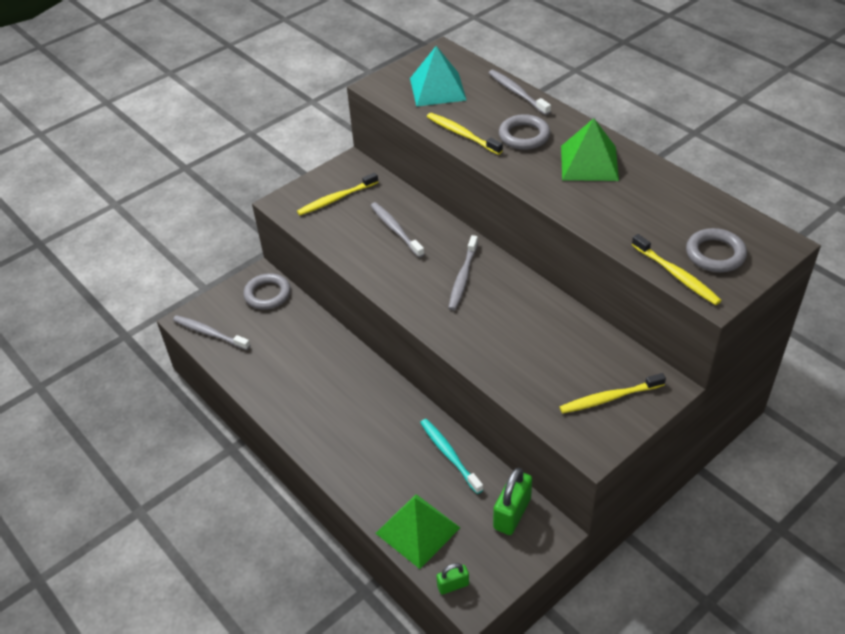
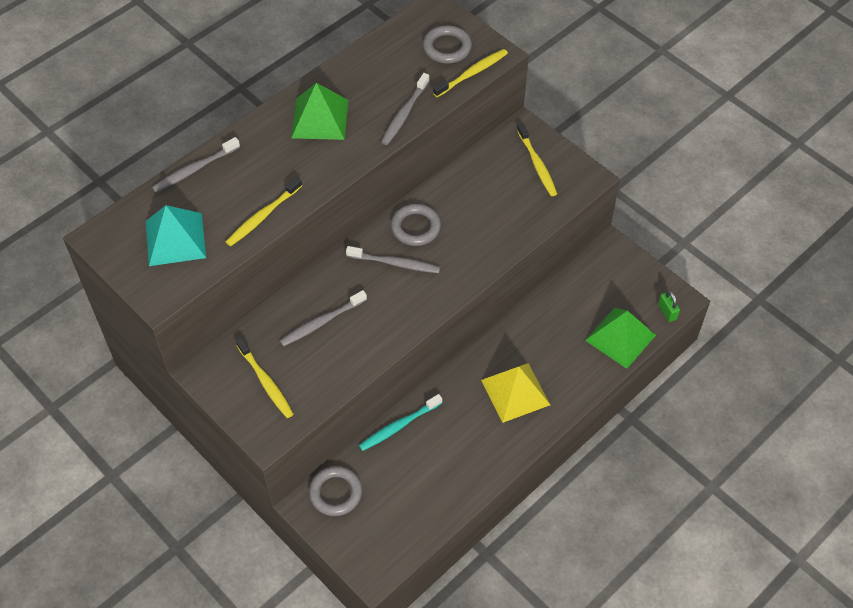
camera: 95 degrees left, 10 degrees up
(209, 333) = (394, 545): grey toothbrush -> grey toothbrush (404, 114)
(355, 426) = (515, 392): none -> yellow pyramid
(449, 455) = (542, 316): turquoise toothbrush -> turquoise toothbrush (399, 426)
(512, 513) = (597, 272): green padlock -> none
(524, 136) = (271, 166): grey ring -> grey ring (415, 227)

